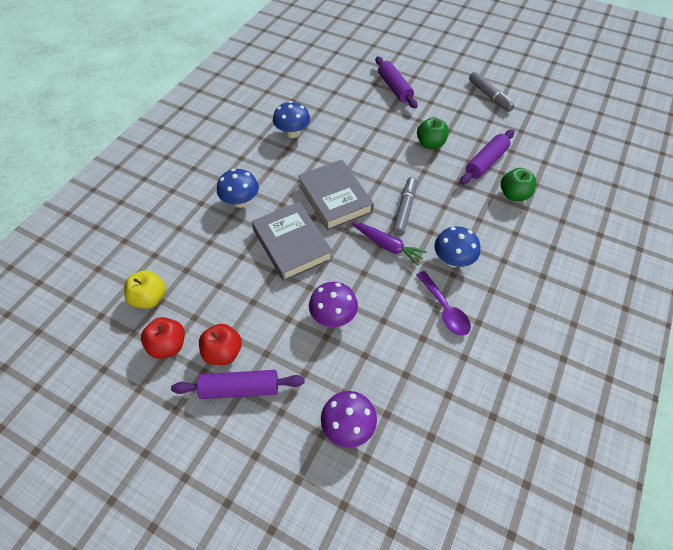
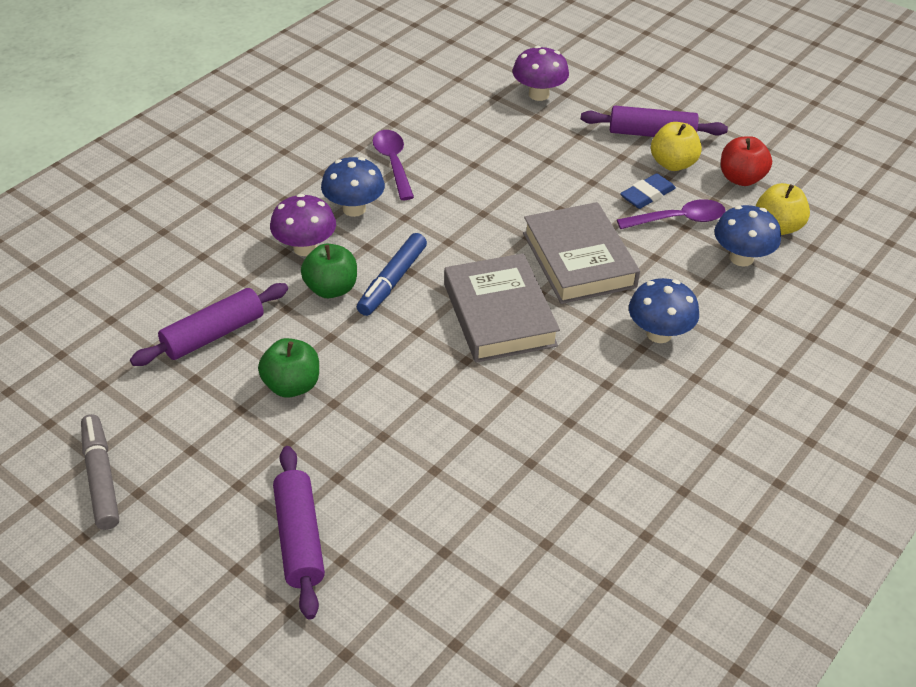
camera: 170 degrees left, 10 degrees down
(222, 292) = (678, 219): none -> purple spoon
(223, 352) = (673, 164): red apple -> yellow apple
(245, 312) = (647, 195): none -> blue eraser
(292, 133) = (556, 453): blue mushroom -> blue mushroom (741, 258)
(333, 316) = (535, 176): purple mushroom -> purple mushroom (305, 248)
(388, 246) = (438, 238): purple carrot -> none
(404, 209) = (392, 281): grey marker -> blue marker
(514, 195) = (206, 276): green apple -> green apple (331, 289)

